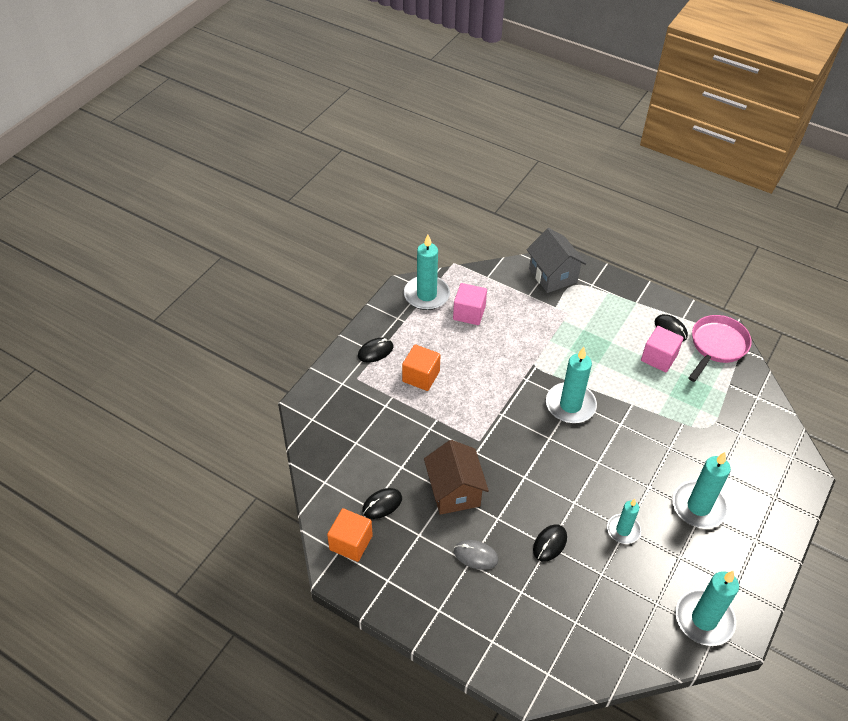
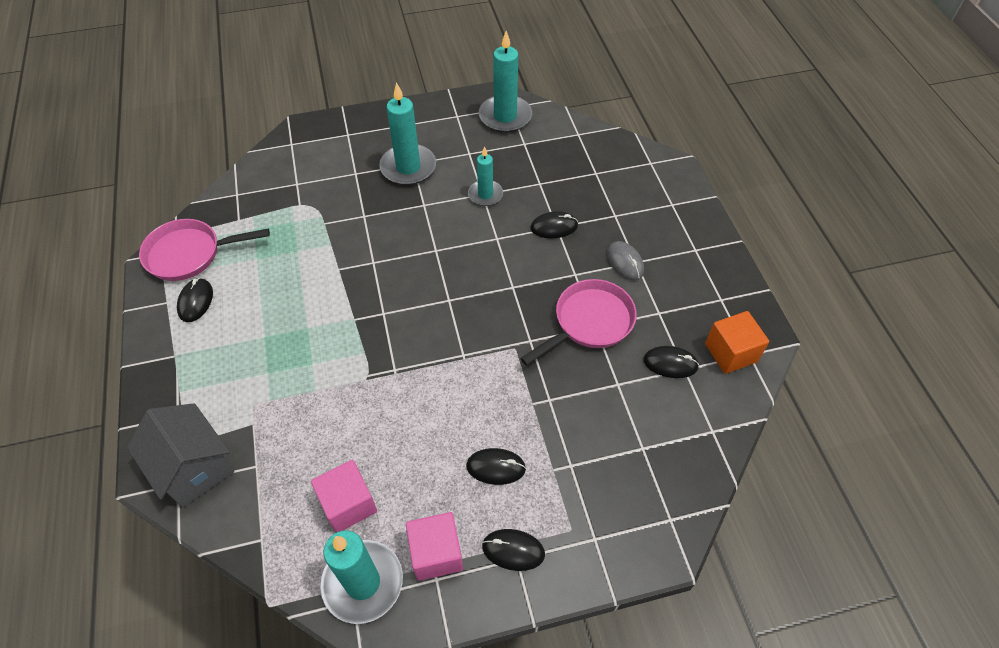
camera: 135 degrees left, 5 degrees up
(421, 376) = (496, 467): orange cube -> black mouse
(454, 491) = (589, 322): brown house -> pink pan
(553, 275) = (194, 468): grey house -> grey house turned 60 degrees counterclockwise
(570, 405) = (390, 311): turquoise candle -> none
(659, 358) = (251, 286): pink cube -> pink cube (436, 553)

